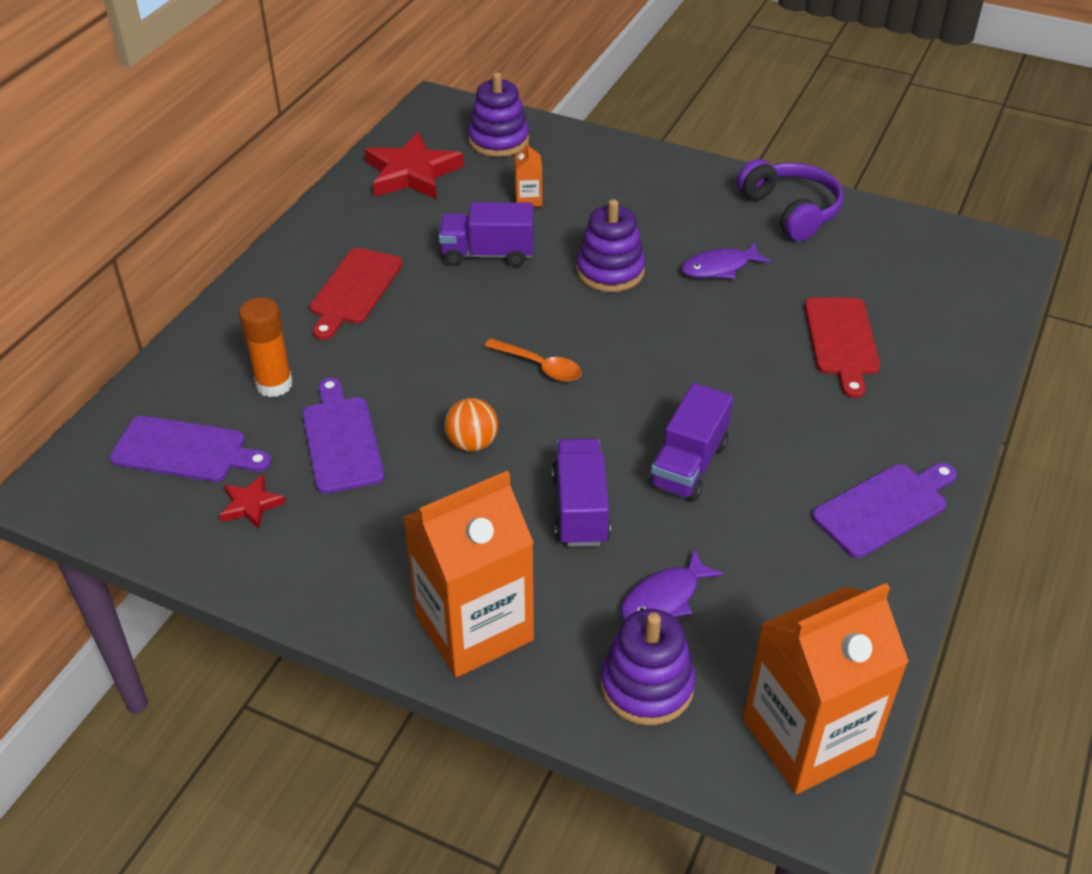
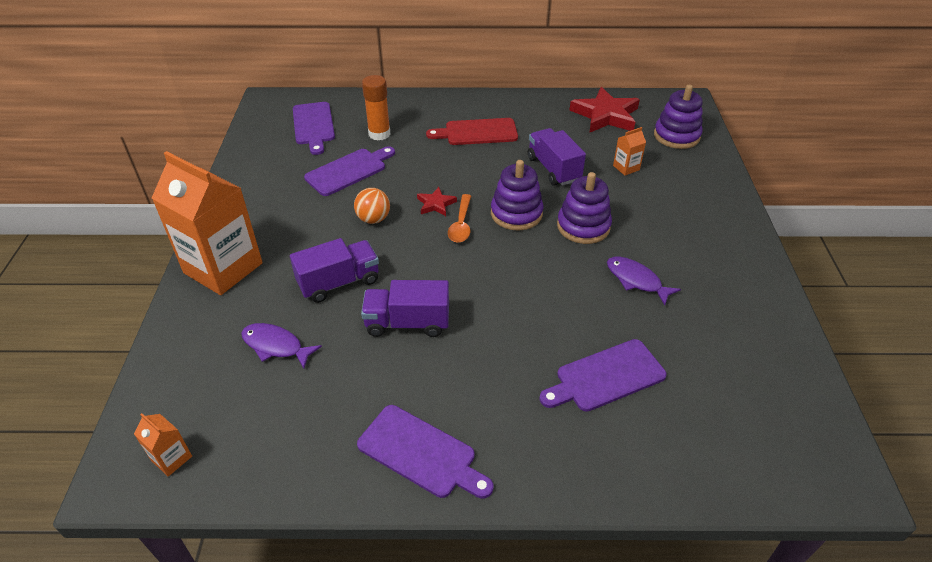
camera: 65 degrees right, 0 degrees up
(251, 505) = (284, 159): red star -> red star (436, 204)
(647, 685) = (198, 358): purple stacking toy -> purple stacking toy (516, 214)
(791, 211) = (748, 302): purple headphones -> none
(807, 737) = (171, 458): orange carton -> orange carton, size x0.41
(841, 341) = (606, 377): red cutting board -> purple cutting board

